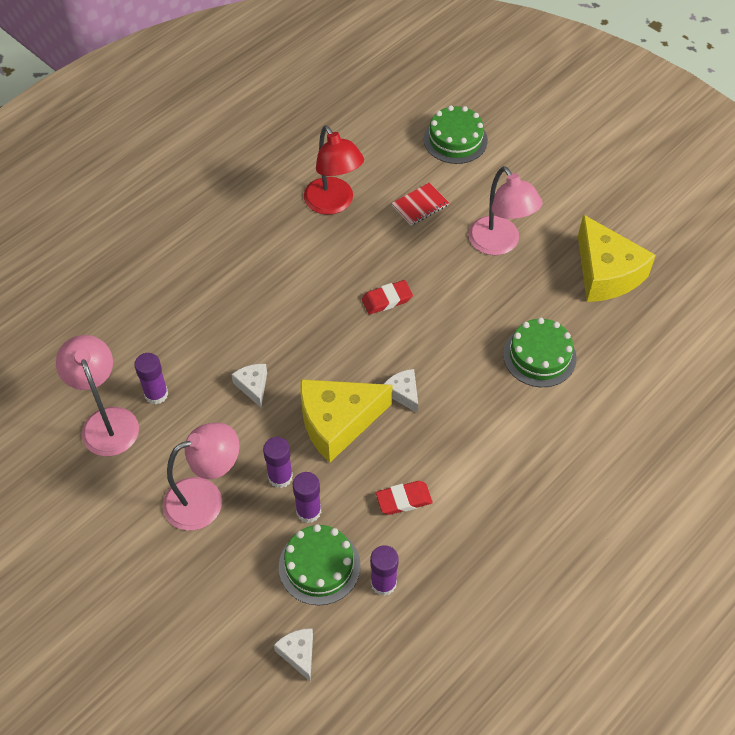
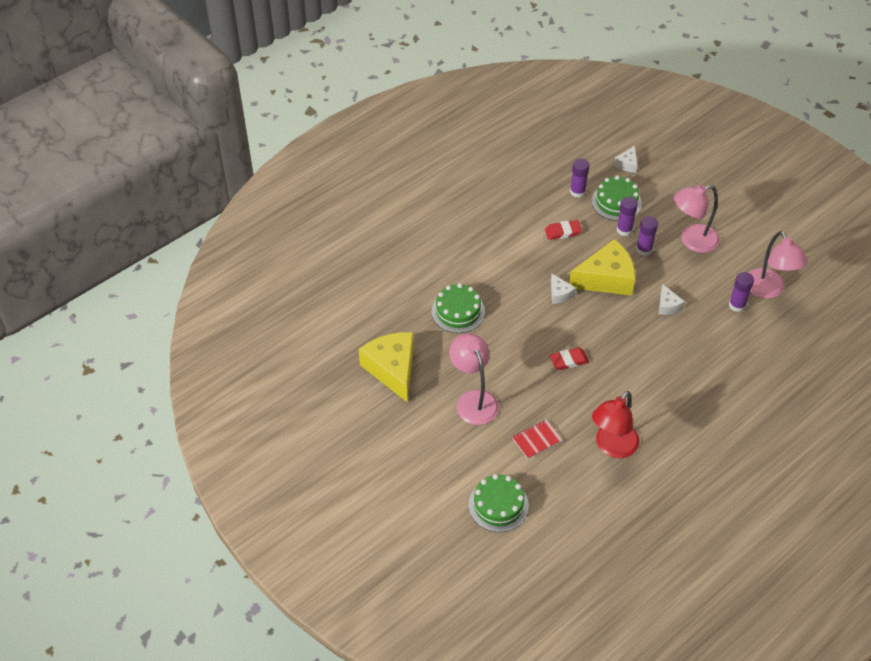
camera: 175 degrees left, 5 degrees down
(298, 653) = (627, 164): white cheese -> white cheese turned 45 degrees clockwise
(333, 204) = (612, 447): red lamp -> red lamp turned 120 degrees counterclockwise

